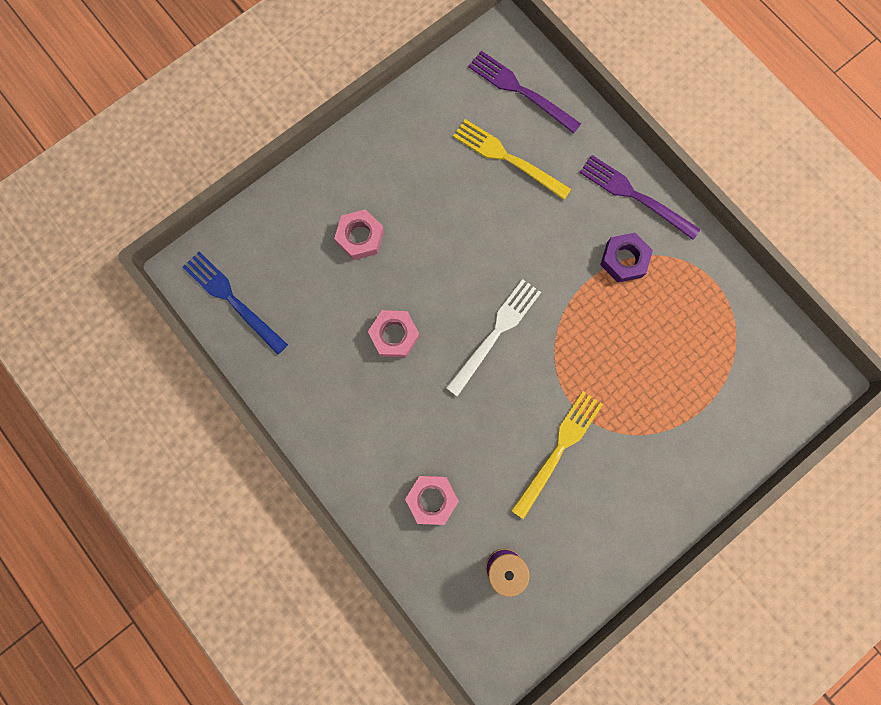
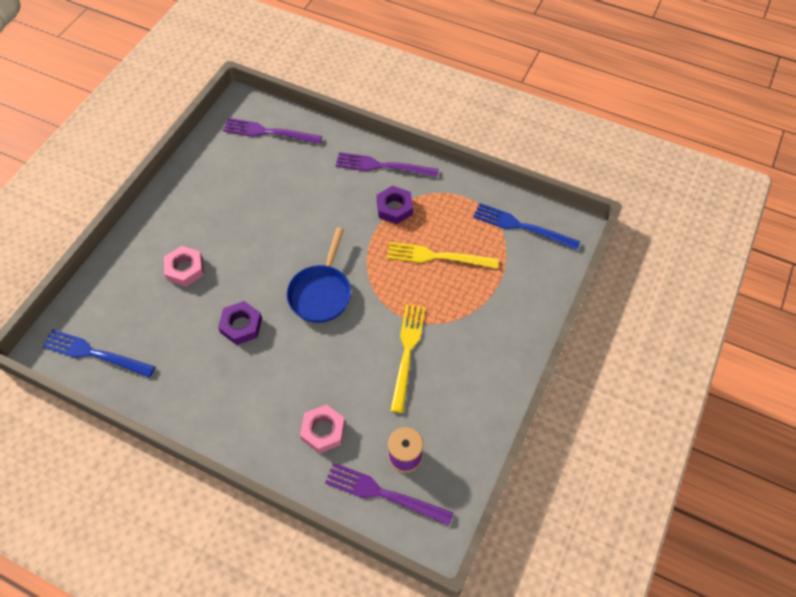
camera: 25 degrees left, 20 degrees down
(394, 335) = (241, 325): pink nut -> purple nut
(465, 598) = (383, 493): none -> purple fork
(495, 333) = (321, 293): white fork -> blue pan
(507, 158) = (278, 176): yellow fork -> yellow fork (437, 256)
(762, 350) = (521, 226): none -> blue fork

